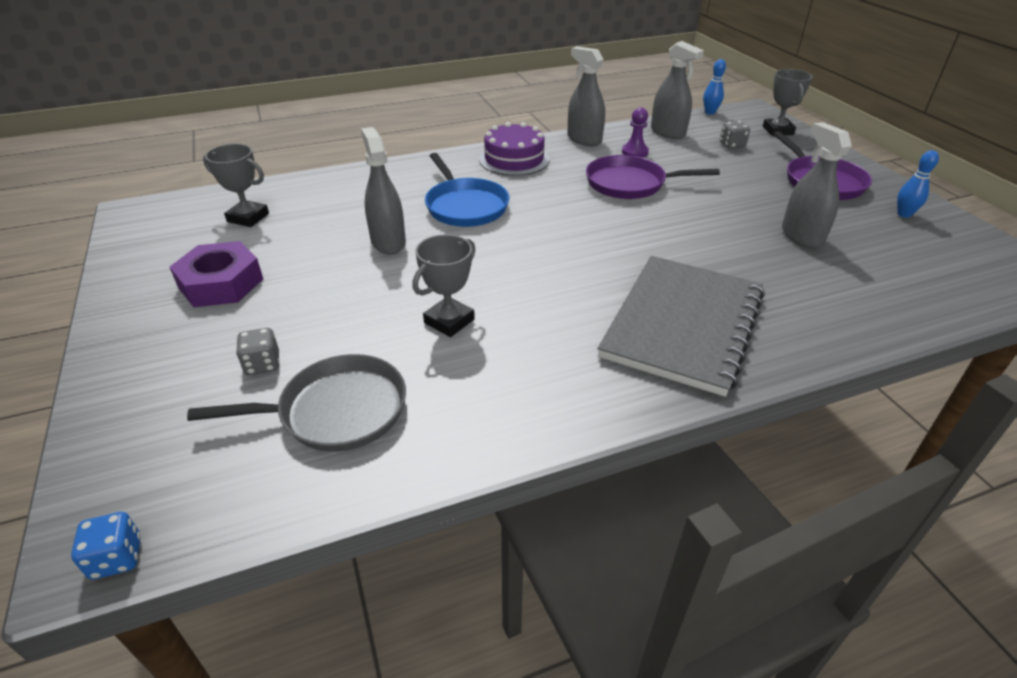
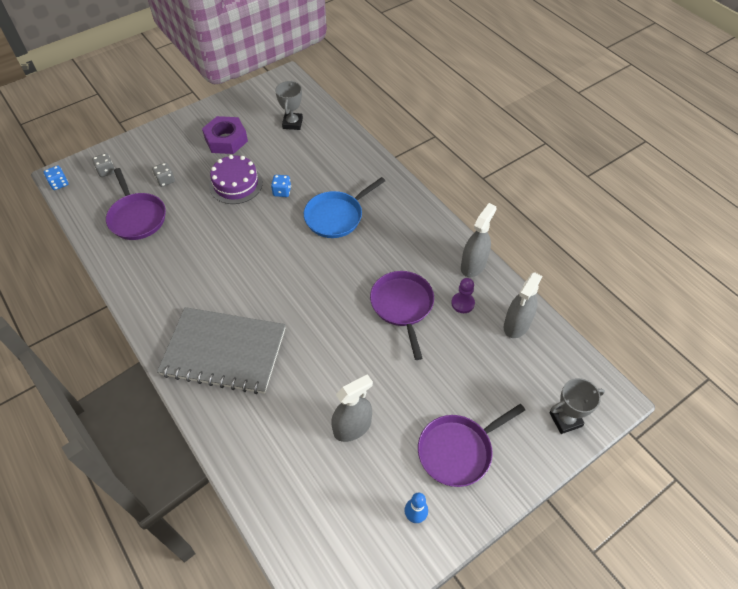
camera: 75 degrees right, 15 degrees up
(337, 411) = (137, 217): grey pan -> purple pan
(388, 242) = (282, 192): grey spray bottle -> blue dice
(449, 321) = (209, 240): grey trophy -> none
(514, 159) = (417, 227): purple cake -> purple cake (236, 184)
(710, 112) = (584, 357): blue bowling pin -> none
(732, 145) = (510, 378): grey dice -> grey dice (106, 171)

